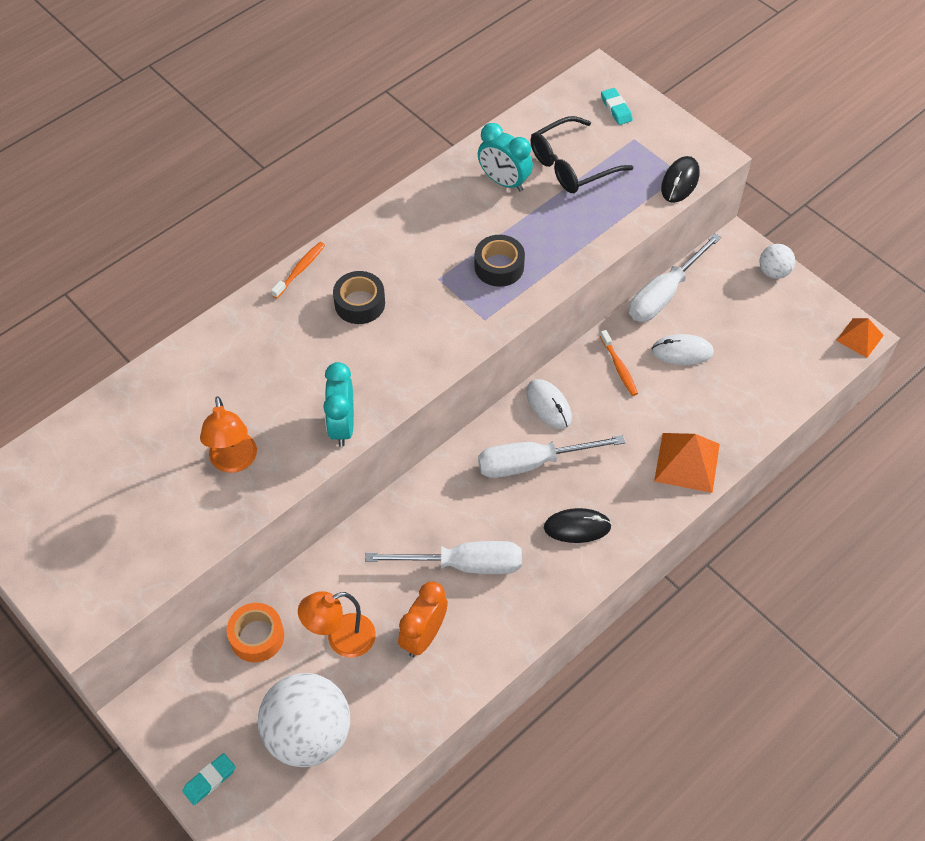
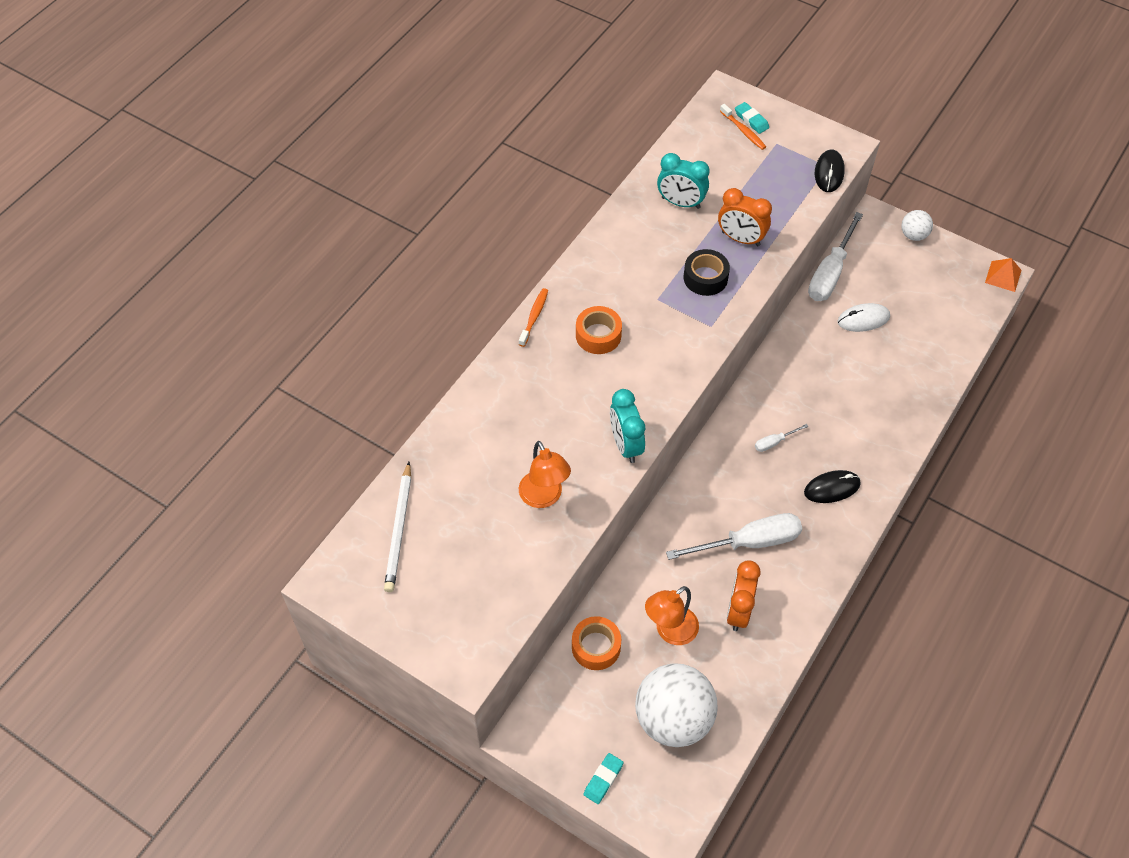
camera: 15 degrees left, 0 degrees up
(72, 460) = (399, 529): none -> white pencil
(359, 303) = (598, 335): black tape -> orange tape
(532, 463) = (774, 442): white screwdriver -> white screwdriver, size x0.45
(548, 405) = (769, 390): white mouse -> none
(554, 233) = (740, 239): none -> orange clock
(570, 166) = (732, 177): black glasses -> none
(619, 367) = (816, 344): orange toothbrush -> orange toothbrush (743, 131)
(687, 462) = (901, 412): orange pyramid -> none

